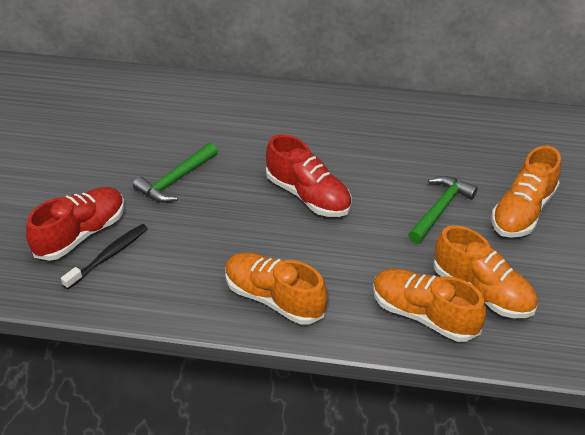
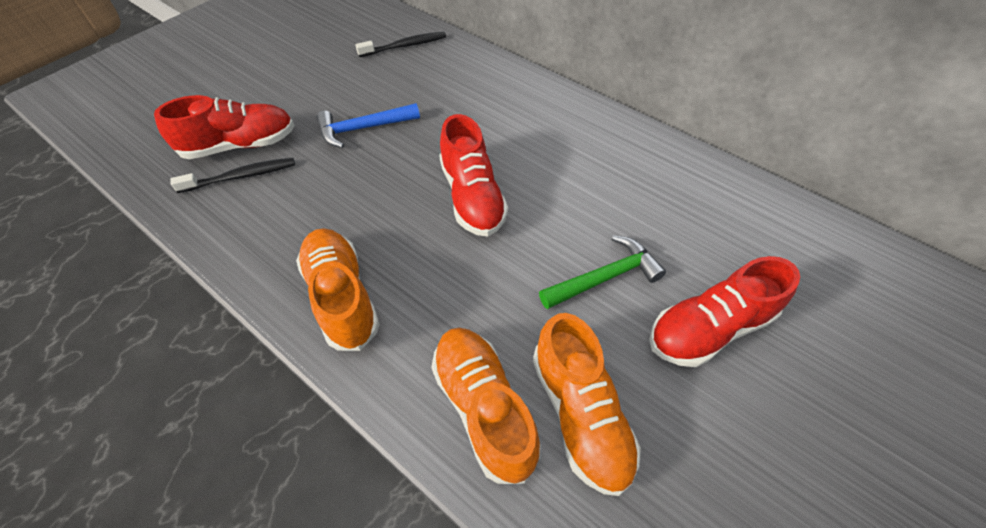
camera: 30 degrees right, 10 degrees up
(145, 99) = (405, 46): none -> black toothbrush
(176, 180) = (363, 128): green hammer -> blue hammer
(523, 211) = (709, 328): orange shoe -> red shoe

